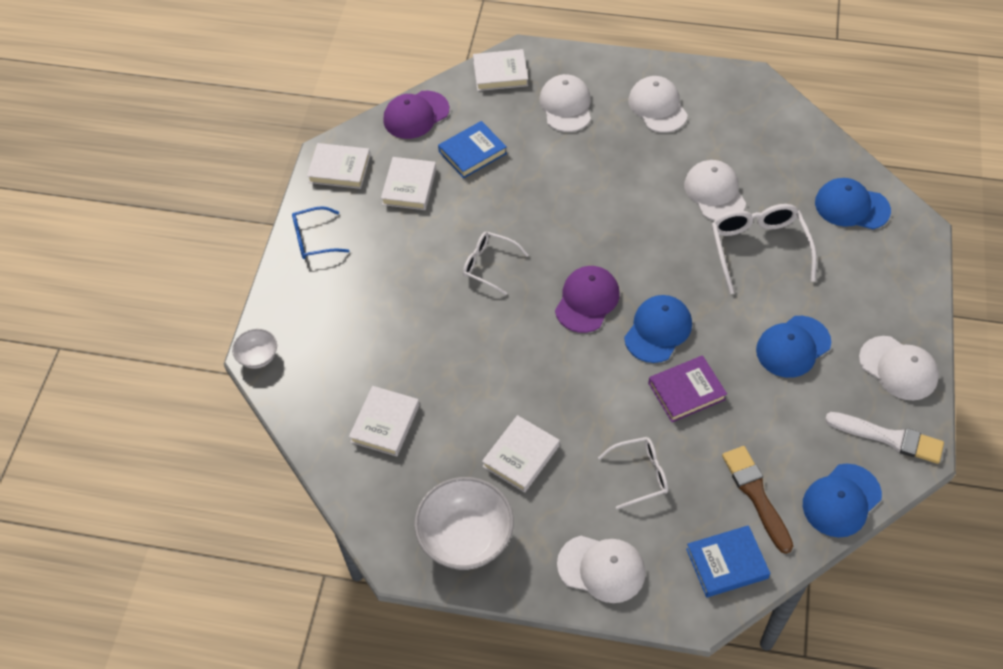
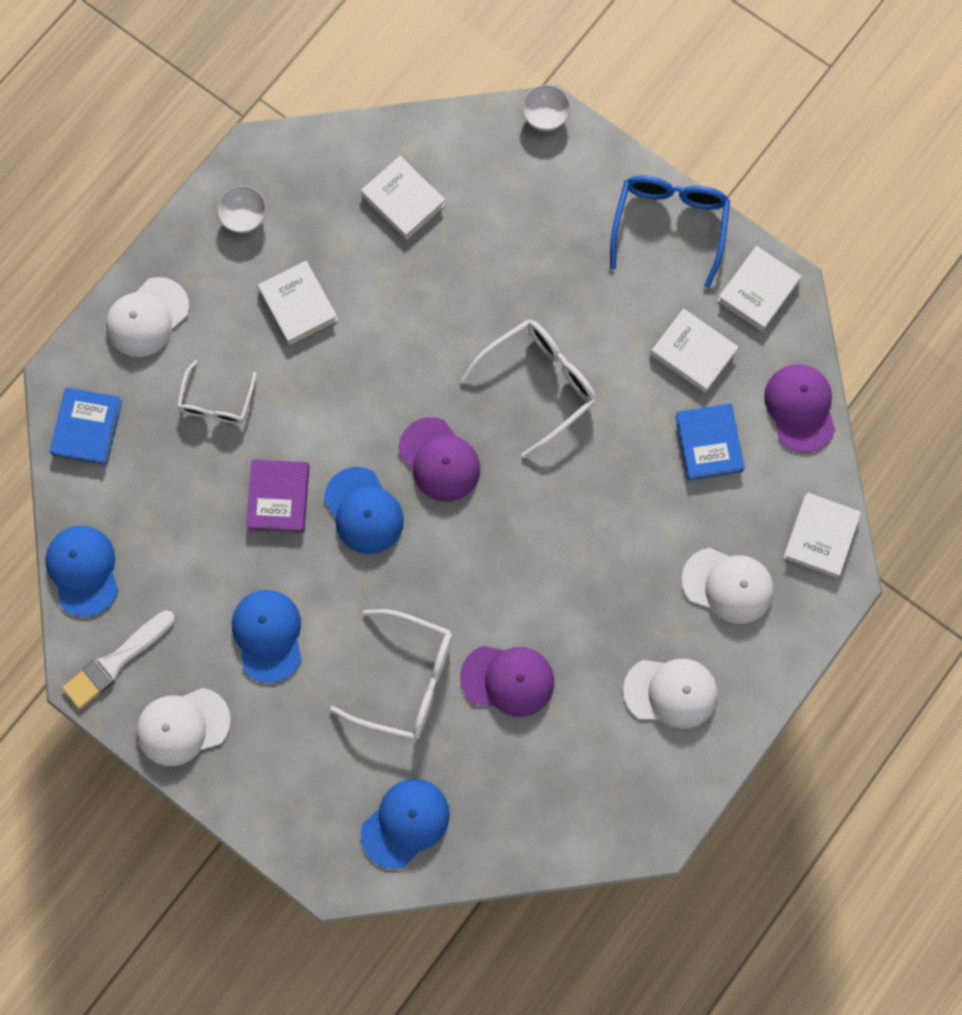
camera: 115 degrees right, 20 degrees up
(313, 239) = (669, 225): blue glasses -> blue glasses, size x1.61
(465, 538) = (244, 217): white bowl -> white bowl, size x0.50
(488, 265) = (539, 384): white glasses -> white glasses, size x1.61
(715, 193) = (508, 680): white cap -> purple cap
(756, 495) = (134, 495): brown brush -> none

